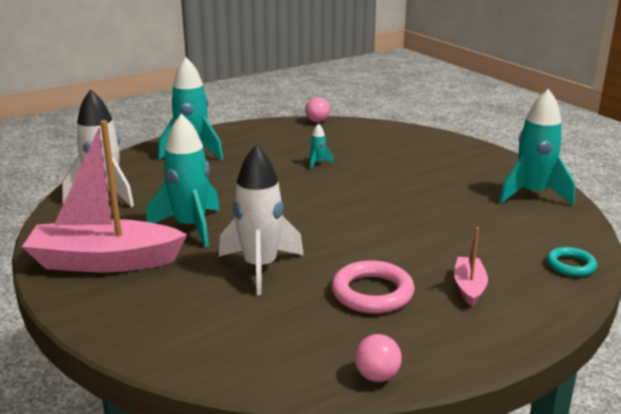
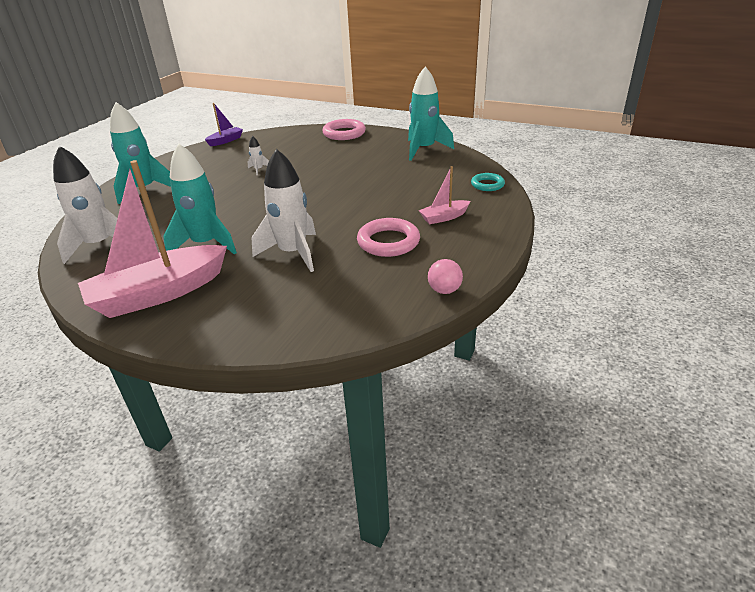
camera: 30 degrees left, 10 degrees up
(317, 121) = (226, 141): pink ball -> purple boat
(318, 163) = (258, 170): turquoise rocket -> white rocket
(453, 147) = (344, 133): none -> pink ring
(469, 287) = (444, 217): pink boat -> pink boat turned 90 degrees counterclockwise

